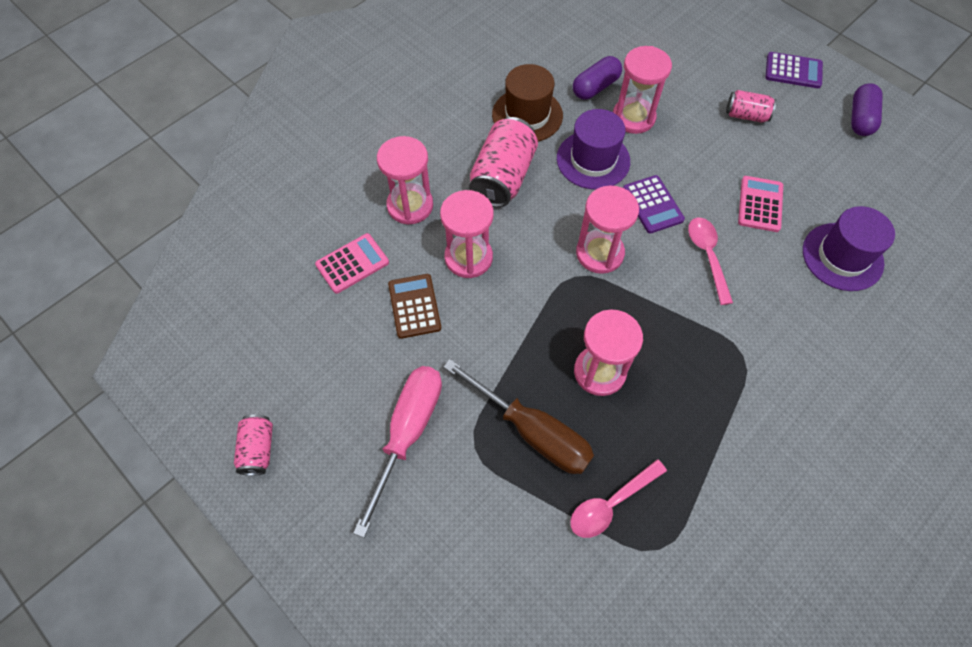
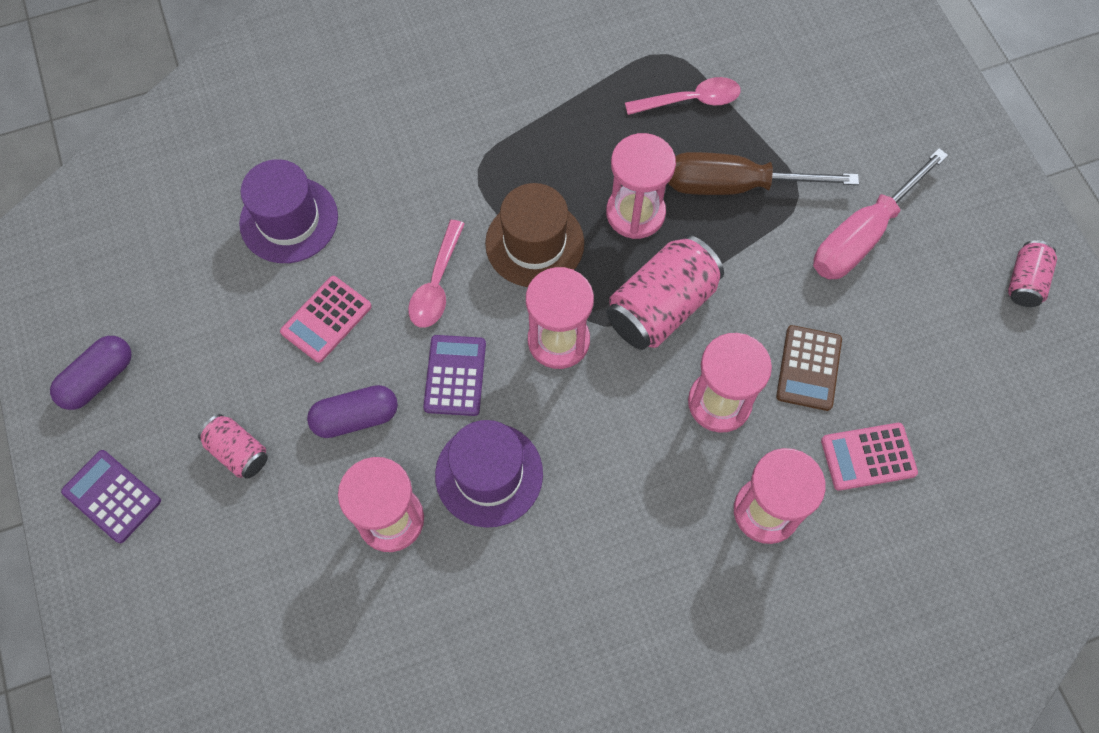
camera: 155 degrees left, 5 degrees up
(503, 177) = (623, 501): pink can -> pink can (661, 307)
(527, 115) = (537, 593): brown hat -> brown hat (534, 243)
(533, 432) = (733, 185): brown screwdriver -> brown screwdriver turned 60 degrees counterclockwise
(595, 87) = (409, 600): purple capsule -> purple capsule (356, 417)

